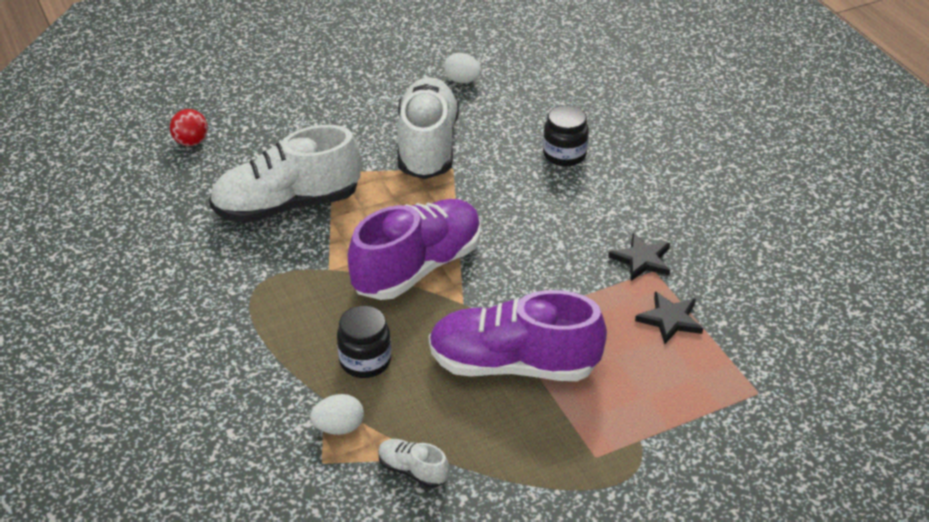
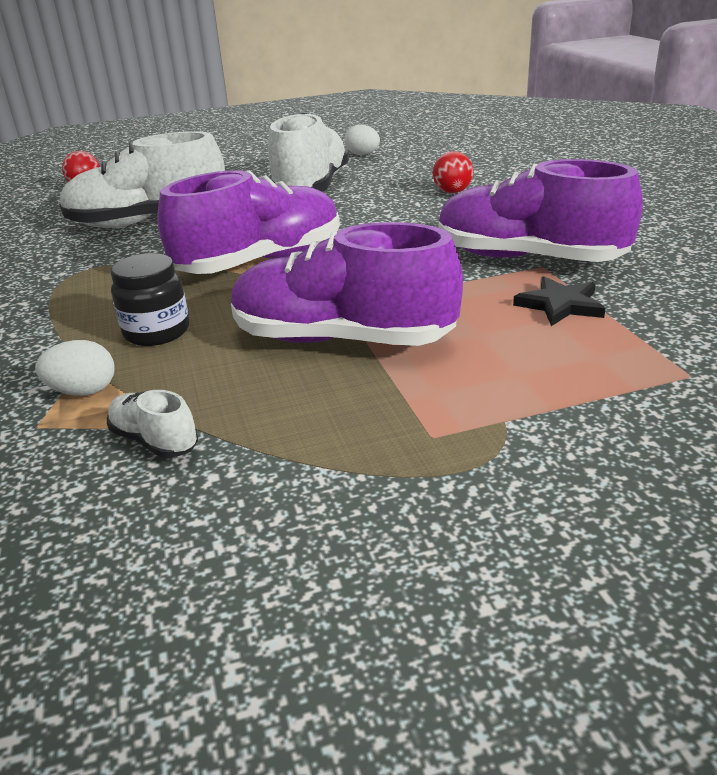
camera: 10 degrees right, 10 degrees down
(564, 154) = (452, 192): black jar -> red ball
(641, 260) = (528, 258): black star -> purple shoe

